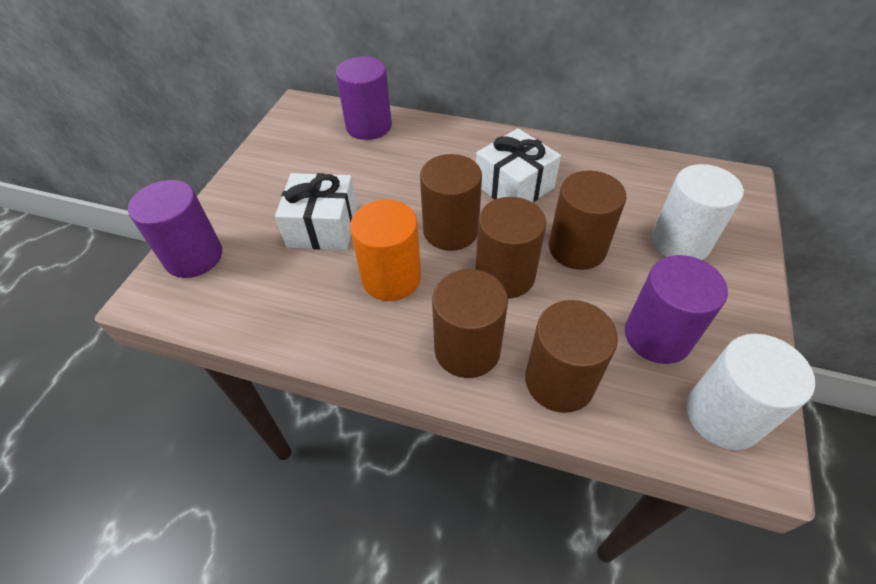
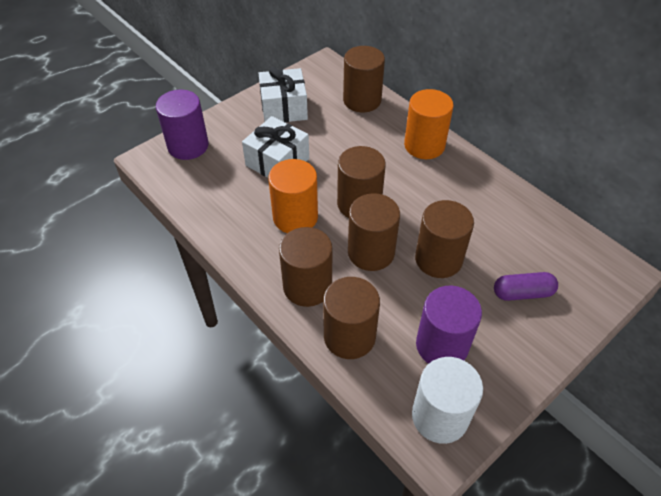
camera: 30 degrees right, 0 degrees up
(369, 126) = (362, 100): purple cylinder -> brown cylinder
(468, 144) = (424, 145): none -> orange cylinder
(514, 186) = (431, 193): white gift -> white gift (284, 108)
(680, 242) = (522, 293): white cylinder -> purple capsule

